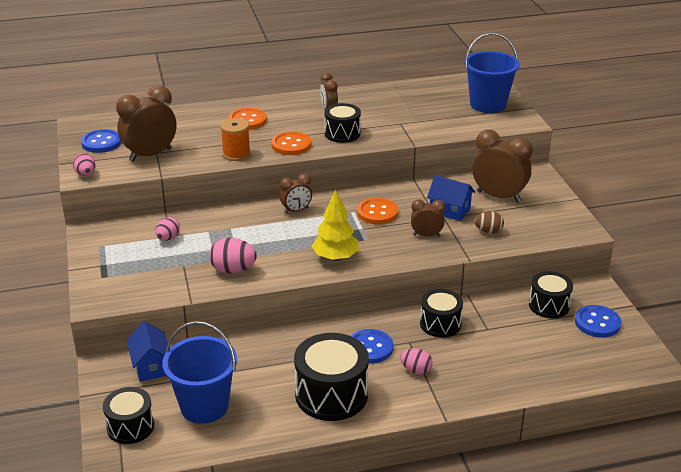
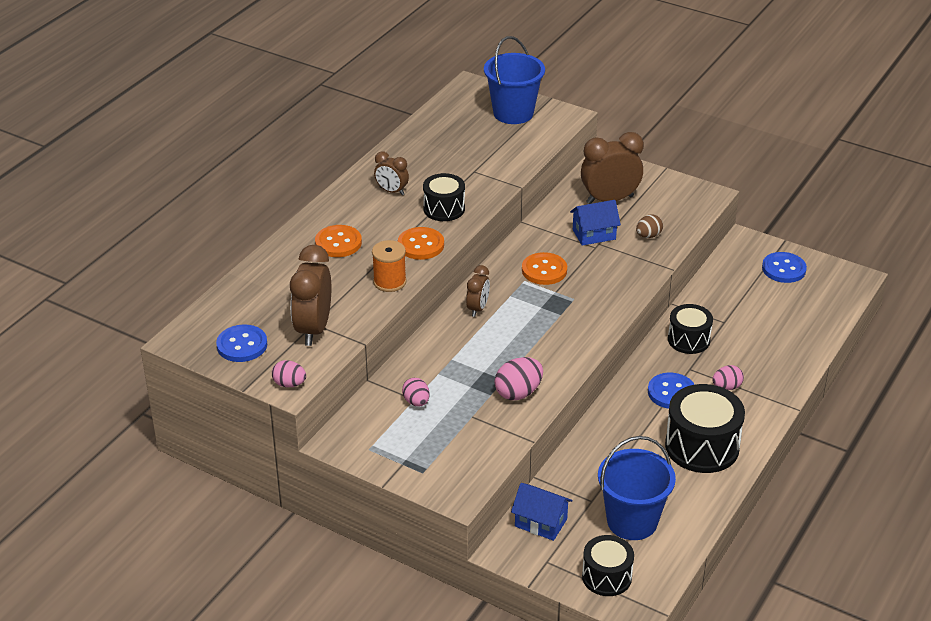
camera: 45 degrees left, 5 degrees up
(335, 257) = (577, 330): yellow tree -> none
(426, 235) = (611, 267): brown clock -> none
(549, 305) = (736, 276): black drum -> none

